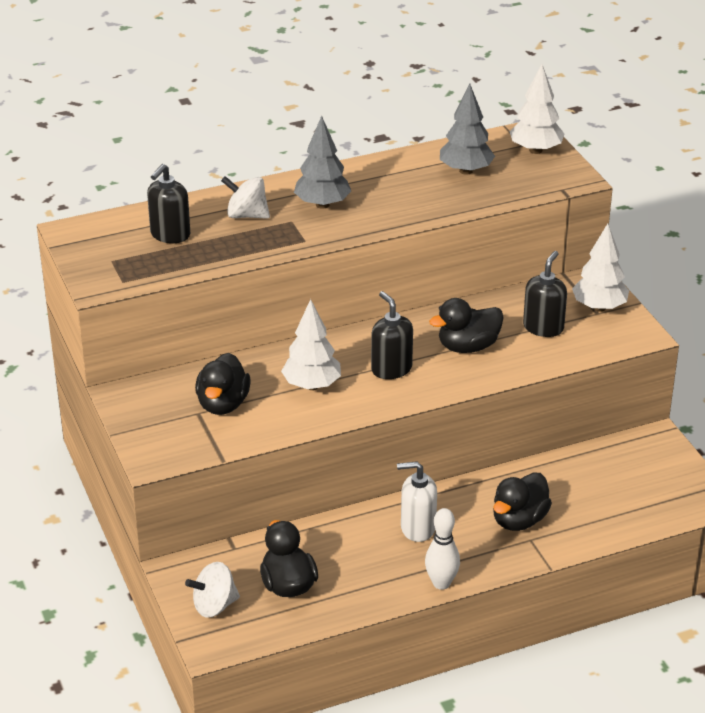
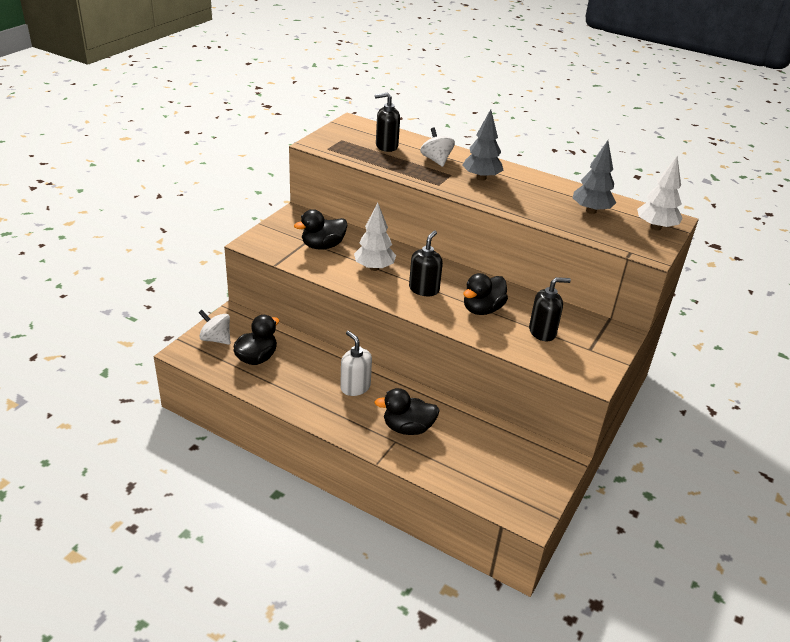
camera: 50 degrees right, 0 degrees up
(441, 583) = (315, 418): white bowling pin -> none
(468, 347) = (482, 309): black duck -> black duck turned 75 degrees counterclockwise
(599, 307) = (596, 347): white tree -> none

